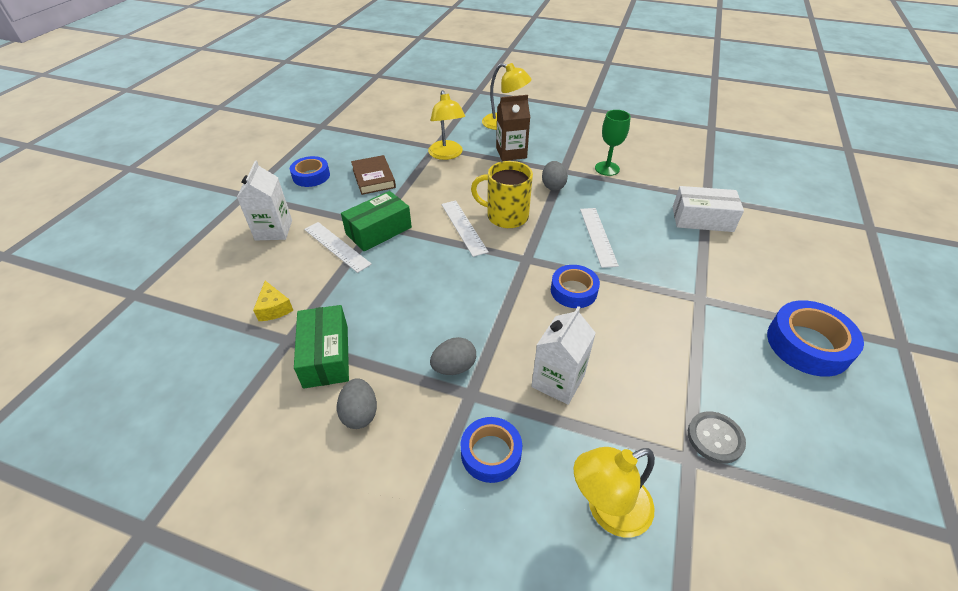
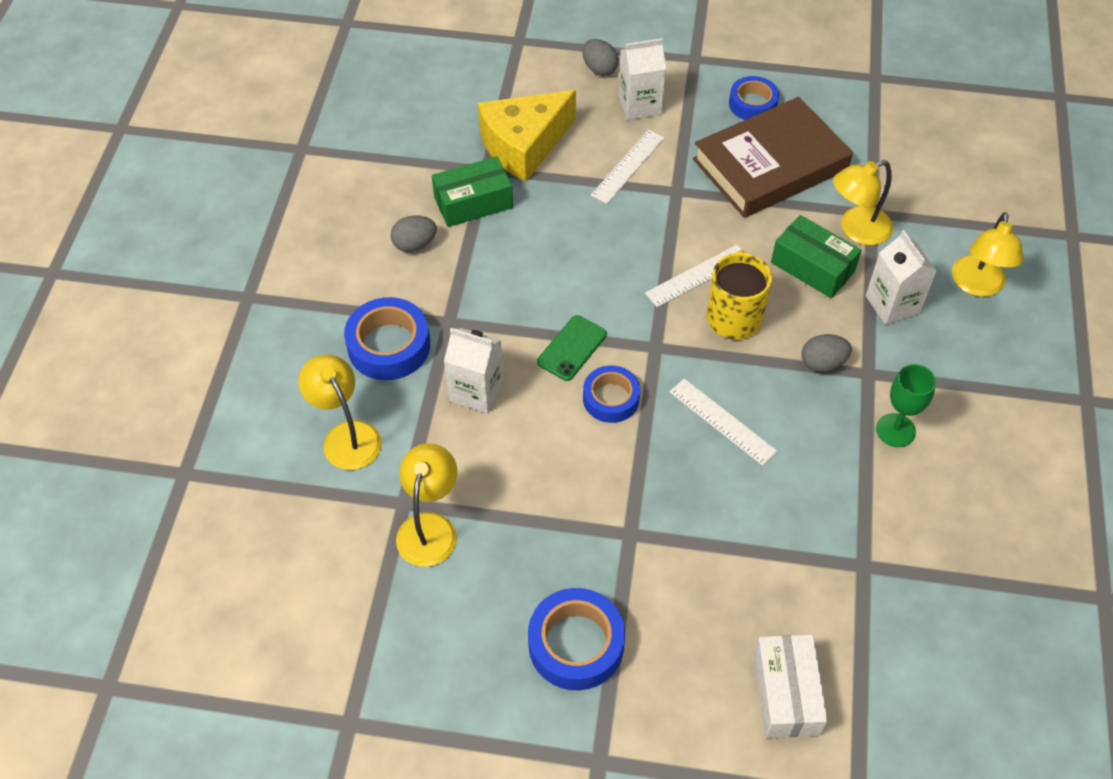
camera: 80 degrees right, 10 degrees up
(274, 308) = (524, 145): yellow cheese -> yellow cheese, size x2.37
(373, 178) = (770, 165): brown book -> brown book, size x1.96
(379, 231) = (666, 196): green box -> green box (812, 267)
(454, 367) = (478, 303): grey egg -> grey egg (599, 69)
(491, 453) = (389, 346): blue tape -> blue tape, size x1.50
(511, 153) = (892, 304): brown carton -> white carton
(519, 307) = (572, 348): none -> green phone
(598, 236) = (722, 421): white ruler -> white ruler turned 60 degrees clockwise
(702, 219) = (802, 553): white box -> white box (786, 693)
(715, 438) = (430, 527): grey button -> yellow lamp

